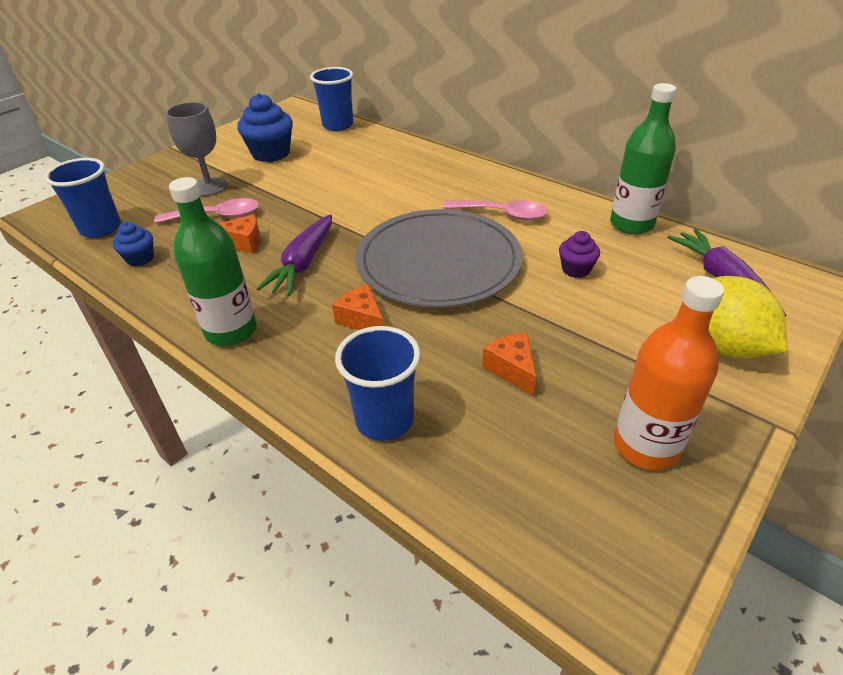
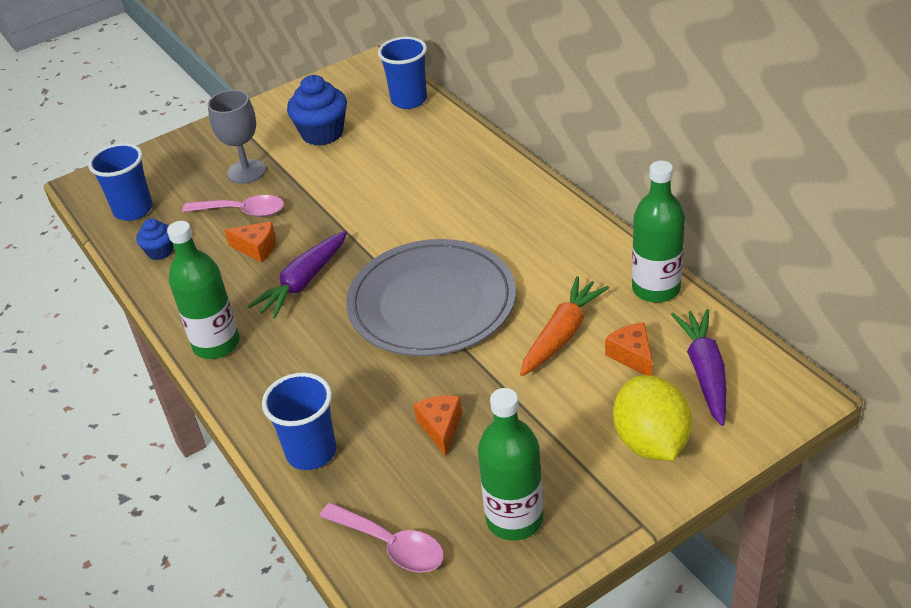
camera: 20 degrees right, 0 degrees up
(362, 320) = (332, 353): orange cheese -> orange cheese (632, 356)
(502, 214) = (525, 254): pink spoon -> pink spoon (391, 545)
(576, 269) = (562, 334): purple cupcake -> orange carrot
(645, 446) = (514, 519): orange bottle -> green bottle

